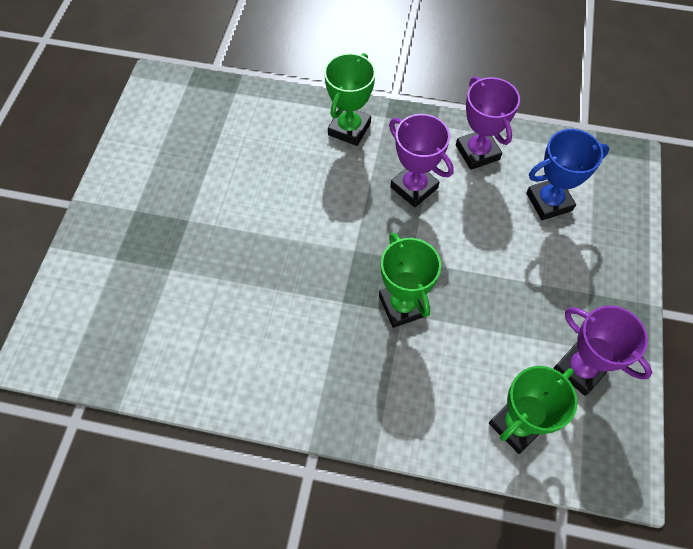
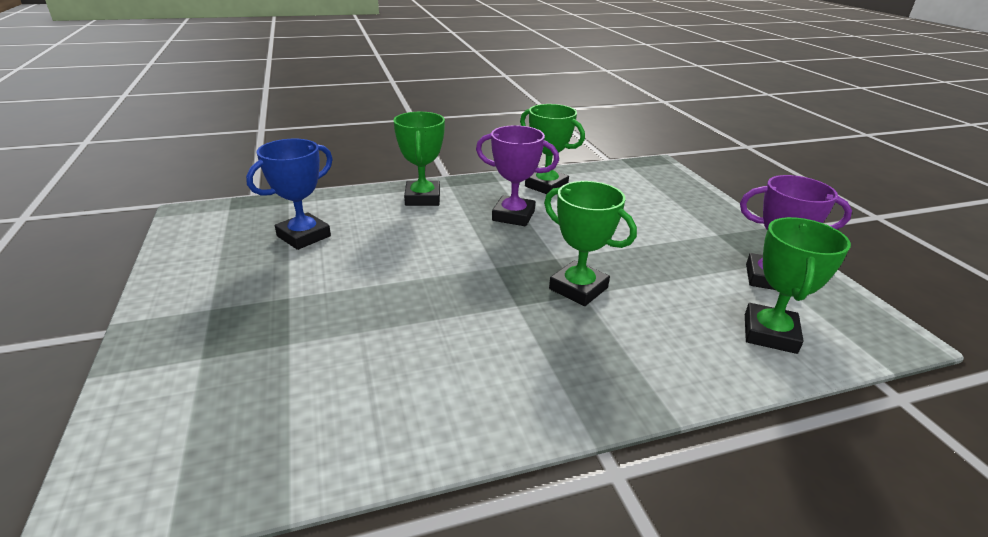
camera: 30 degrees left, 30 degrees down
(477, 152) = (546, 186): purple trophy -> green trophy
(549, 202) = (629, 197): blue trophy -> blue trophy (304, 236)

